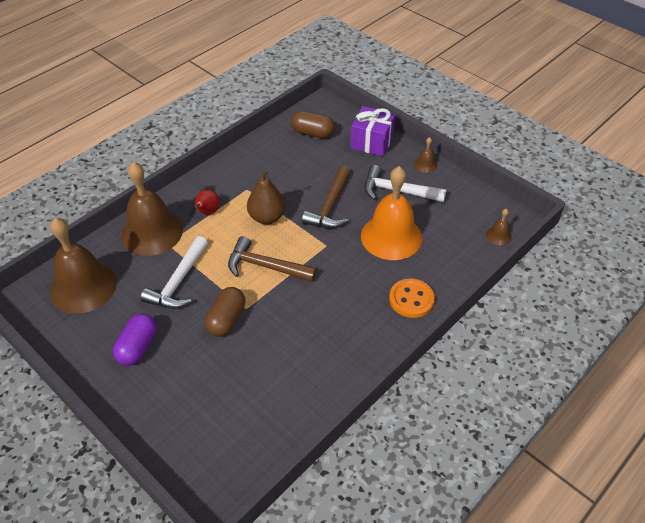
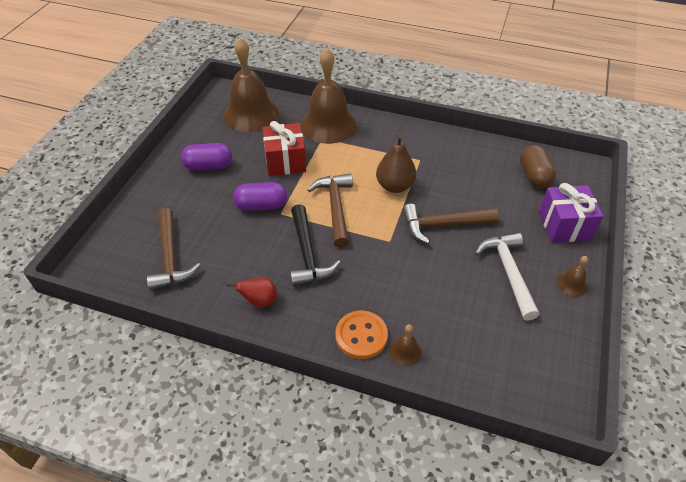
camera: 65 degrees right, 0 degrees up
(178, 282) = (285, 161): white hammer -> red gift
(207, 212) = (373, 147): red pear -> red pear (259, 301)
(226, 319) = (261, 206): brown capsule -> purple capsule
(248, 413) = (171, 257): none -> brown hammer
(308, 304) = (308, 254): none -> black hammer
(391, 236) = (437, 289): orange bell -> none
(498, 235) = (513, 395): brown bell -> brown bell (405, 351)

